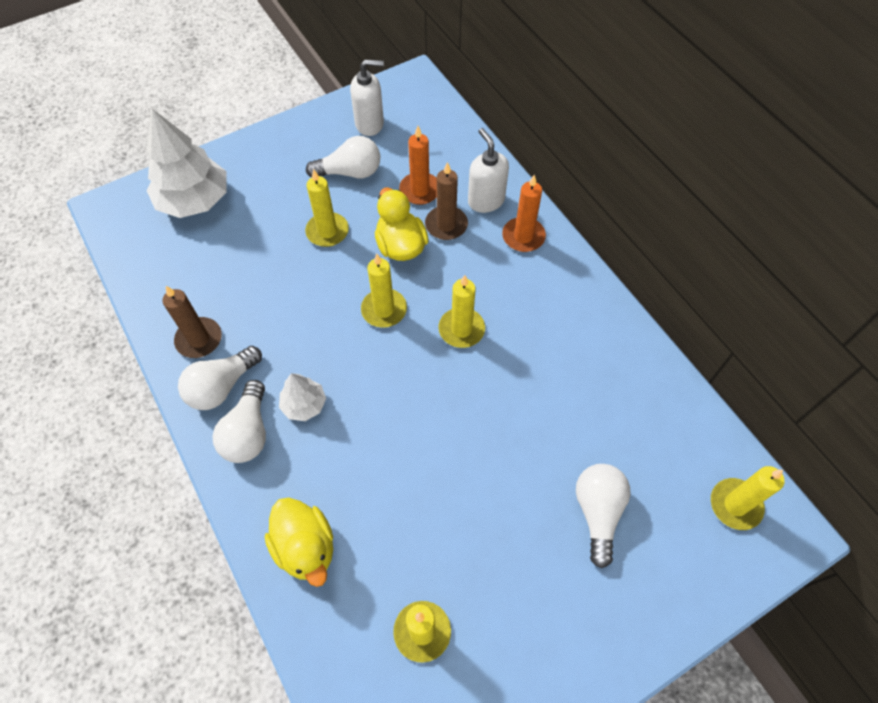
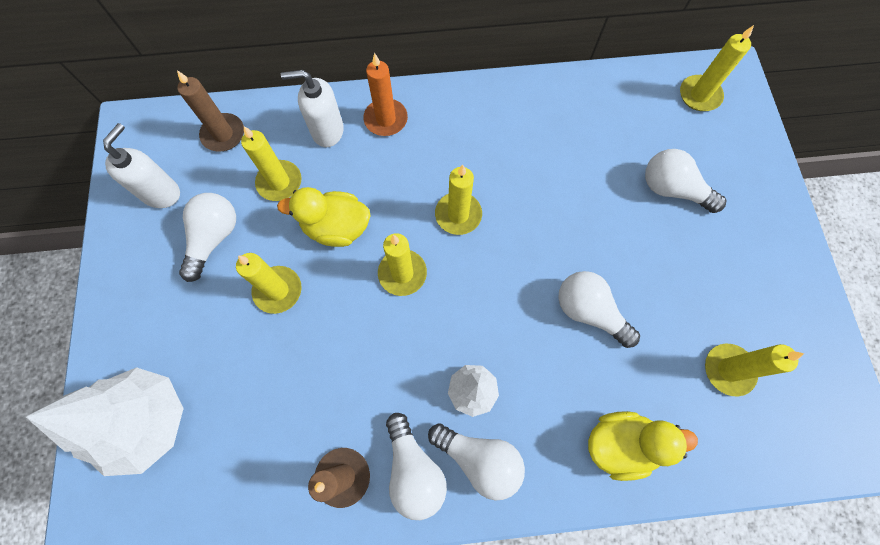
camera: 65 degrees left, 10 degrees up
(420, 190) = (279, 182): orange candle -> yellow candle
(421, 475) = (589, 311): none -> white light bulb
(446, 225) = (335, 177): brown candle -> brown candle (223, 134)

